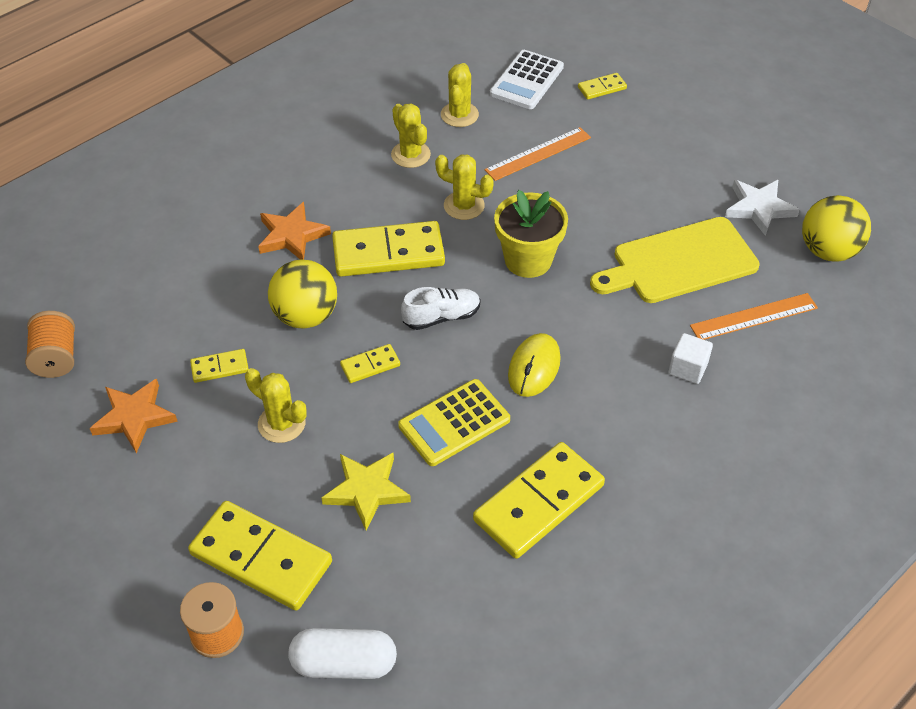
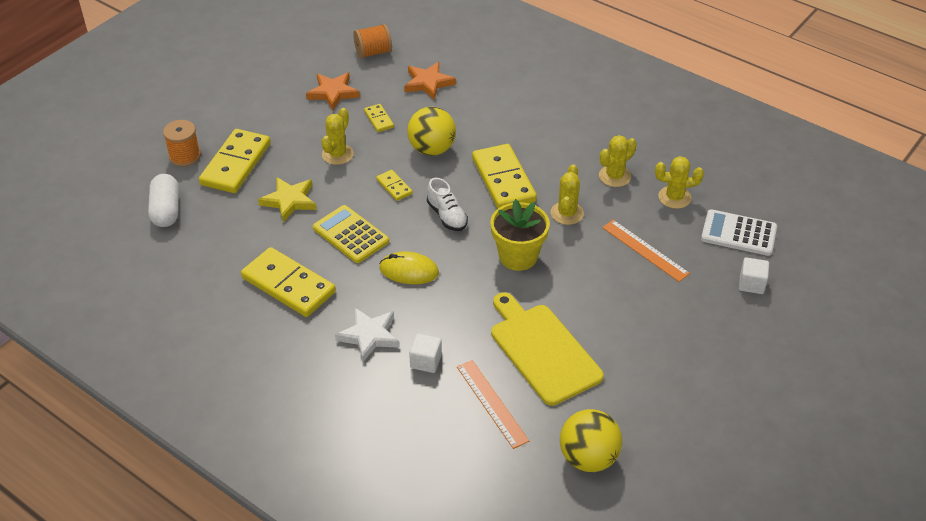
camera: 80 degrees right, 5 degrees down
(292, 235) = (507, 129): orange star -> orange star (428, 83)
(602, 88) = (751, 284): yellow domino -> white cube
(759, 208) = (628, 405): white star -> white star (369, 336)

